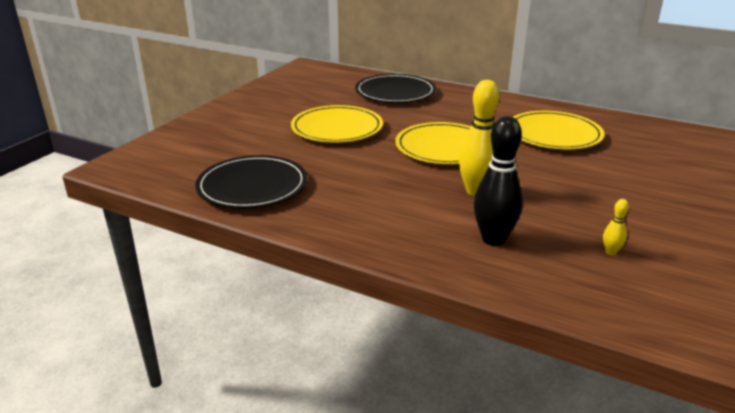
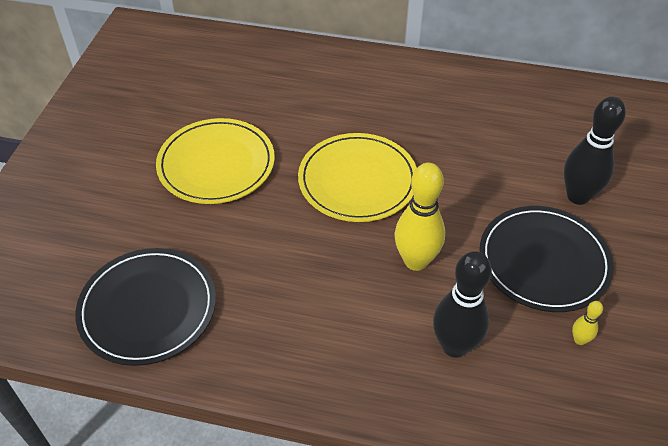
camera: 15 degrees left, 20 degrees up
(395, 92) = (267, 71): black plate -> black plate (543, 261)
(554, 134) = (477, 128): yellow plate -> none
(632, 177) = (578, 196): none -> black bowling pin

